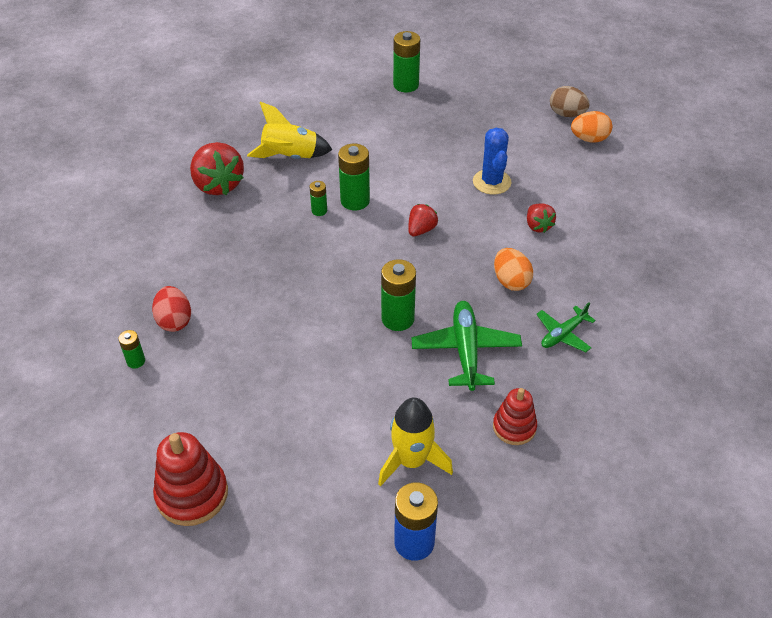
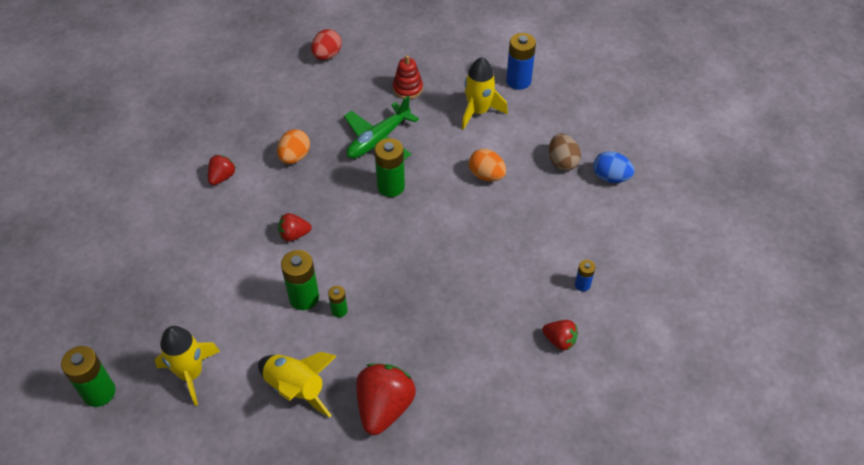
camera: 135 degrees left, 5 degrees up
(121, 305) = (559, 340): none -> red strawberry
(136, 361) = (582, 284): green battery -> blue battery
(174, 321) = (532, 296): red egg -> red egg (327, 55)
(192, 494) = (610, 177): red stacking toy -> blue egg
(367, 123) = (191, 374): none -> yellow rocket
(491, 182) = (195, 233): blue cactus -> none
(563, 334) = (315, 108): green plane -> none
(566, 114) = (49, 245): brown egg -> brown egg (562, 162)
(589, 139) = (77, 211): orange egg -> orange egg (486, 175)

